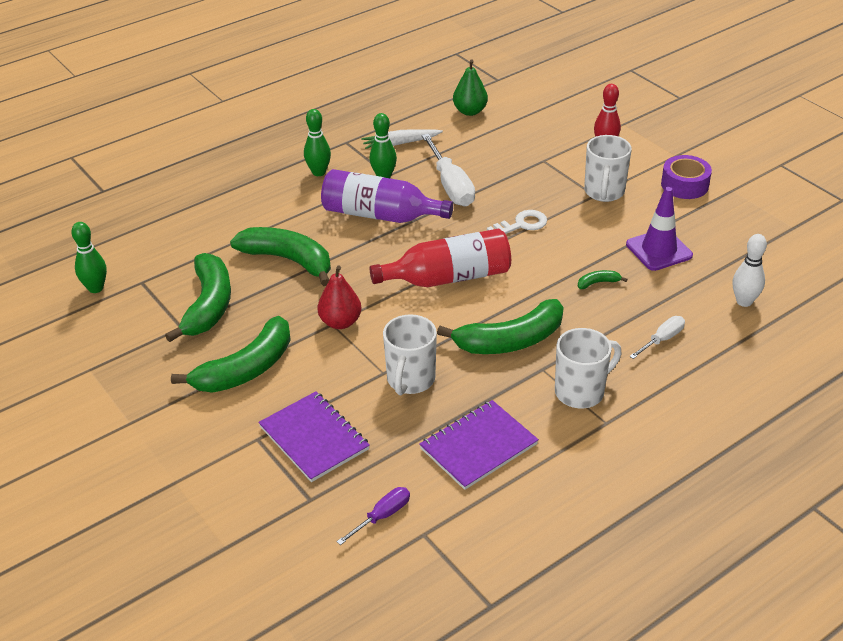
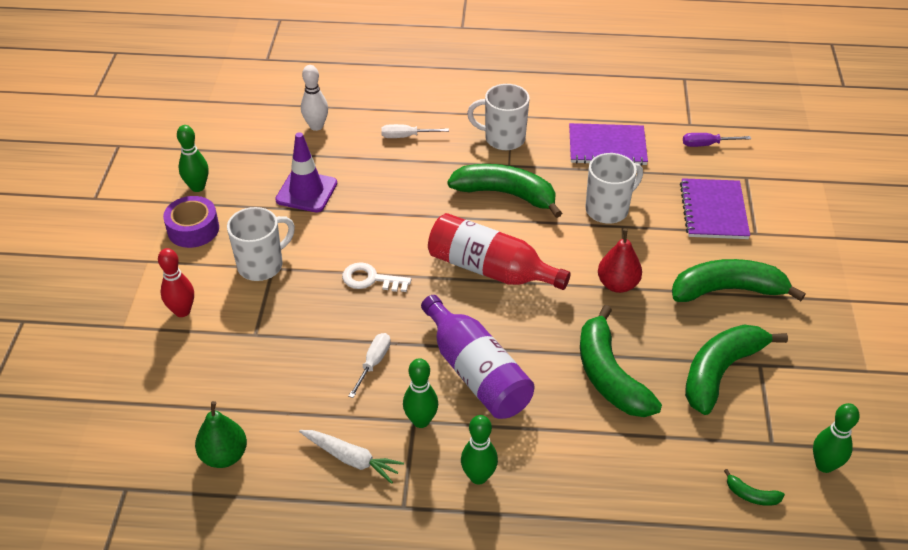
camera: 140 degrees left, 5 degrees up
(451, 185) = (373, 363): white screwdriver -> white screwdriver, size x0.55
(598, 283) = (387, 196): green banana -> green banana (751, 495)
(734, 208) = (197, 187): none -> green bowling pin

